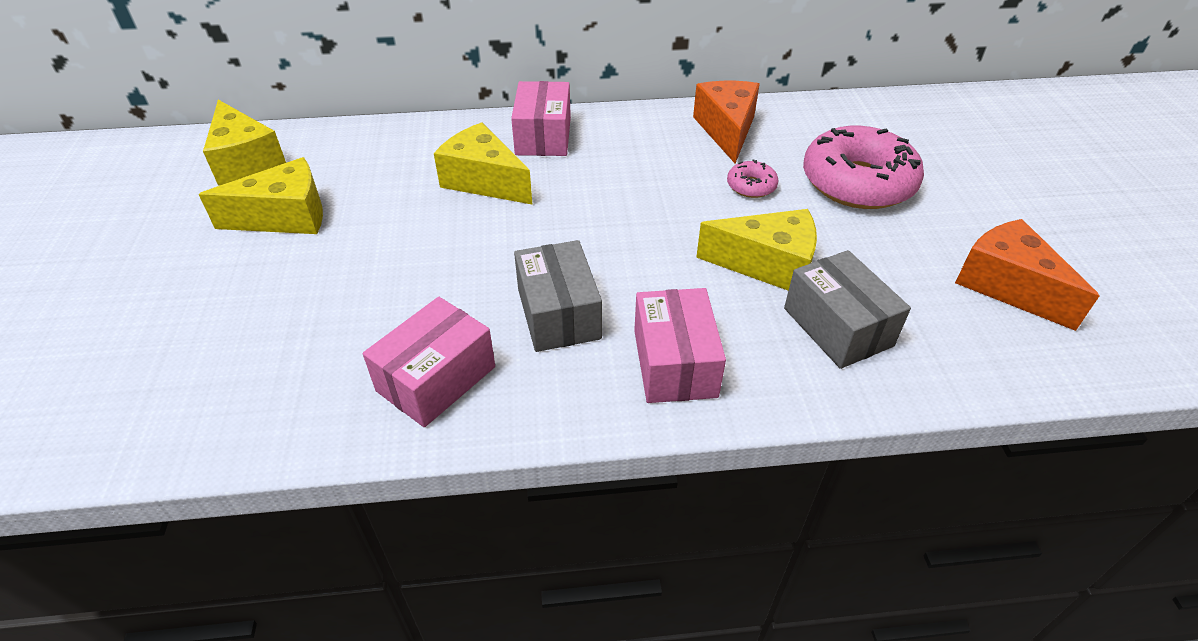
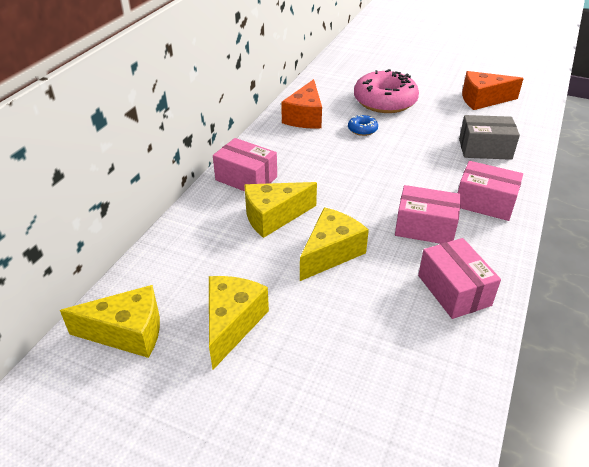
camera: 60 degrees left, 5 degrees down
(559, 314) = (425, 227): grey box -> pink box
(727, 130) = (305, 117): orange cheese -> orange cheese turned 105 degrees counterclockwise
(751, 186) = (362, 129): pink donut -> blue donut
(768, 265) = (429, 149): yellow cheese -> yellow cheese (331, 253)

